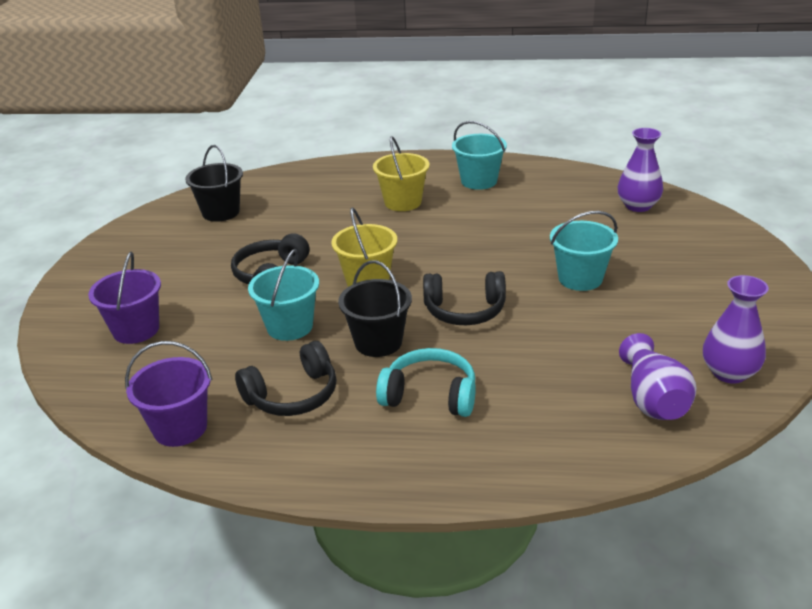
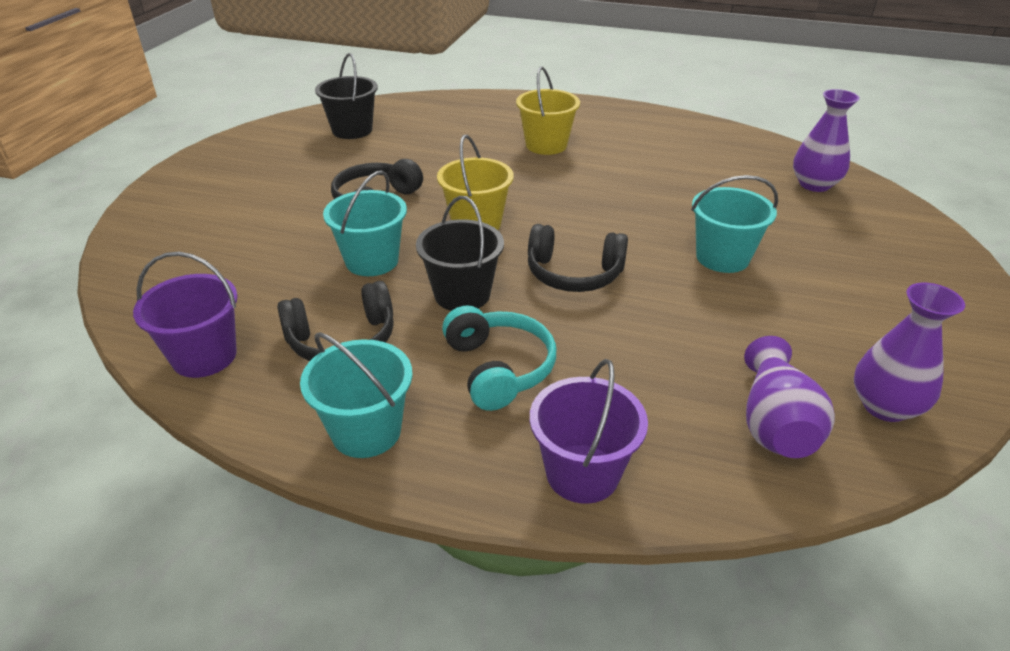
camera: 10 degrees right, 5 degrees up
(136, 330) = (211, 239): purple bucket -> purple bucket (582, 473)
(430, 395) = (498, 368): turquoise headphones -> turquoise headphones turned 45 degrees clockwise
(479, 181) = (637, 134): turquoise bucket -> turquoise bucket (366, 431)

